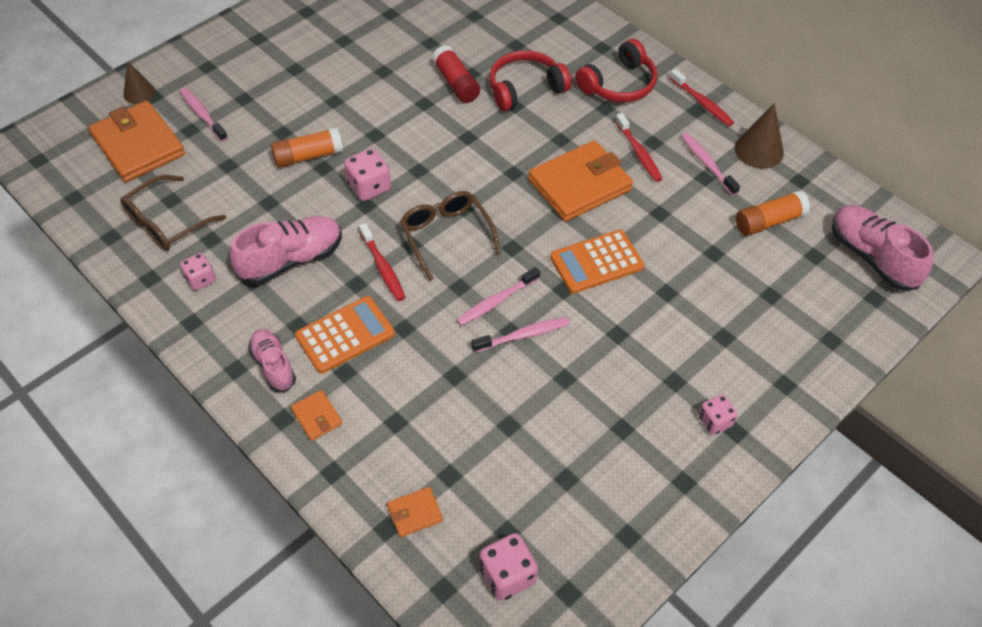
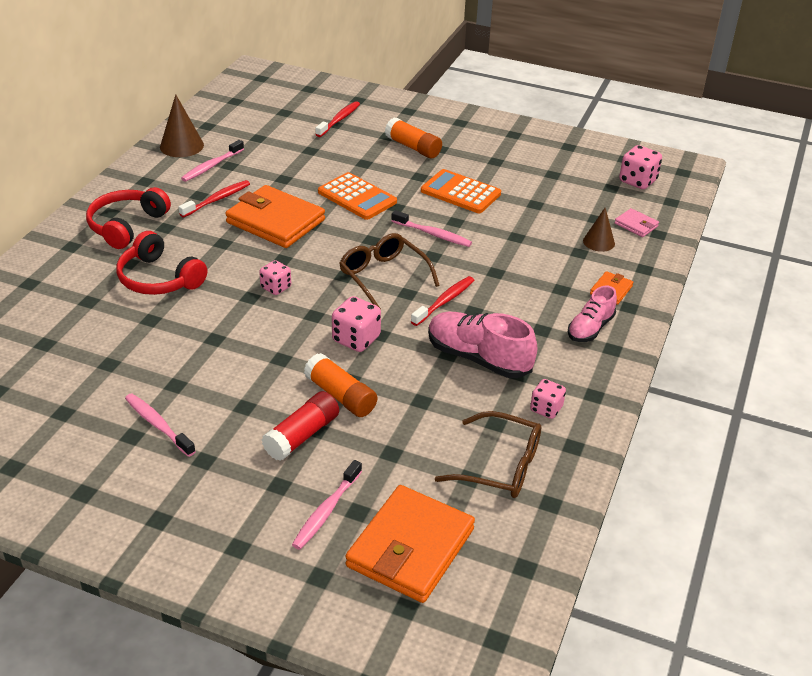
camera: 115 degrees left, 15 degrees down
(139, 92) = (321, 596): brown cone -> brown cone (599, 242)
(345, 335) = (528, 300): orange calculator -> orange calculator (460, 192)
(415, 513) = (636, 225): orange wallet -> pink wallet
(446, 236) = (383, 276): brown glasses -> brown glasses turned 105 degrees clockwise
(456, 83) = (171, 325): red glue stick -> red glue stick (302, 435)
(523, 335) = (454, 215): pink toothbrush -> pink toothbrush (158, 425)
(619, 84) = (126, 226): red headphones -> red headphones turned 90 degrees counterclockwise
(702, 103) = (133, 179): red toothbrush -> red toothbrush (339, 120)
(714, 421) = (459, 130): pink dice -> pink dice (276, 287)
(769, 221) = (261, 132): orange glue stick -> orange glue stick (413, 147)
(871, 257) = (271, 92): pink shoe -> none

